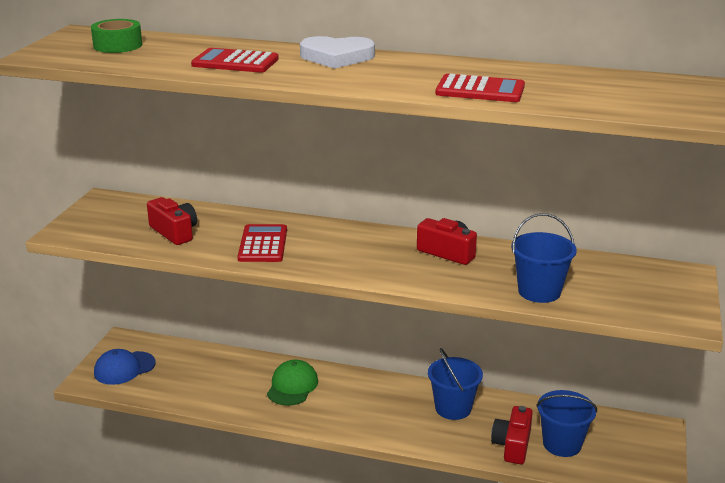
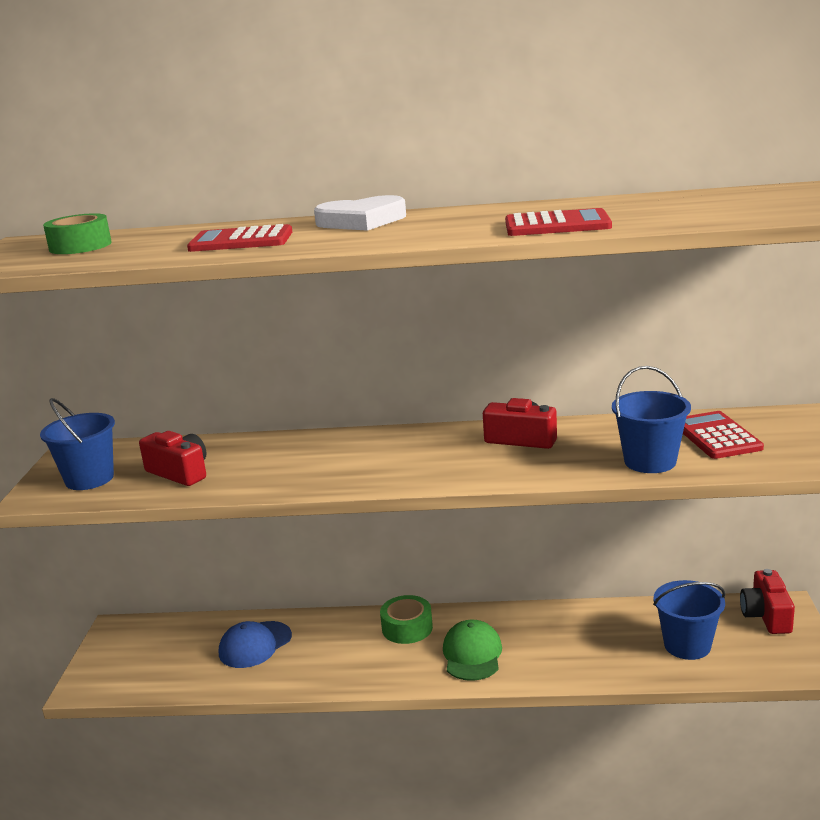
camera: 10 degrees left, 5 degrees down
(124, 368) = (127, 661): blue cap -> blue cap (255, 645)
(263, 244) = (297, 467): red calculator -> red calculator (716, 436)
(292, 386) = (346, 642): green cap -> green cap (472, 654)
(344, 384) = (407, 628): none -> green tape
(453, 408) = (546, 630): blue bucket -> blue bucket (89, 479)
(512, 445) = (632, 658): red camera -> red camera (766, 615)

